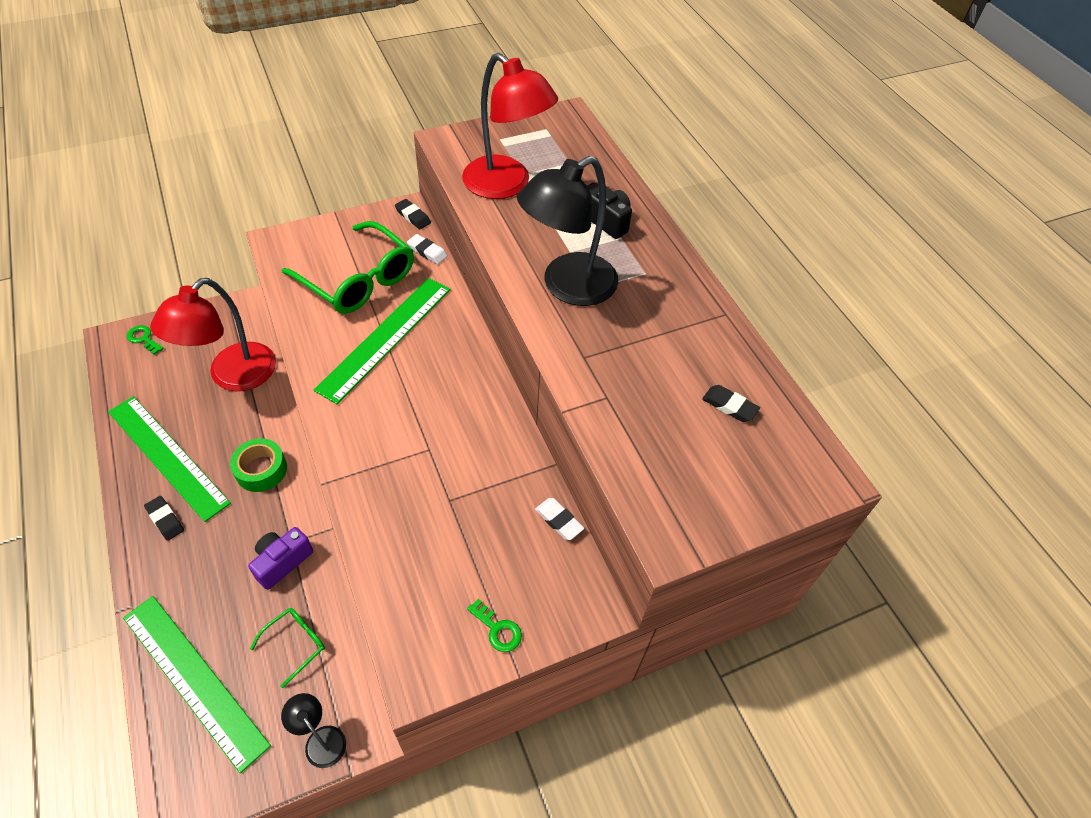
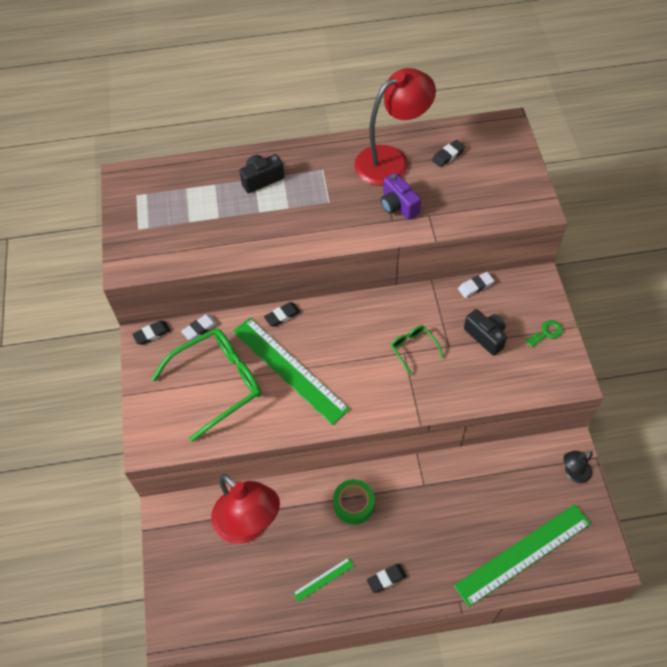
camera: 70 degrees left, 5 degrees up
(143, 338) = (179, 606): green key -> none
(167, 456) = (323, 579): green ruler -> green ruler, size x0.42
(282, 562) = (440, 492): purple camera -> purple camera (398, 206)
(295, 644) = (506, 486): green glasses -> green glasses (413, 349)
(460, 318) = (282, 316): none -> black eraser
(474, 544) = (485, 336): none -> black camera
(506, 185) = (200, 234): red lamp -> red lamp (391, 160)
(567, 286) = (324, 216): black lamp -> none

